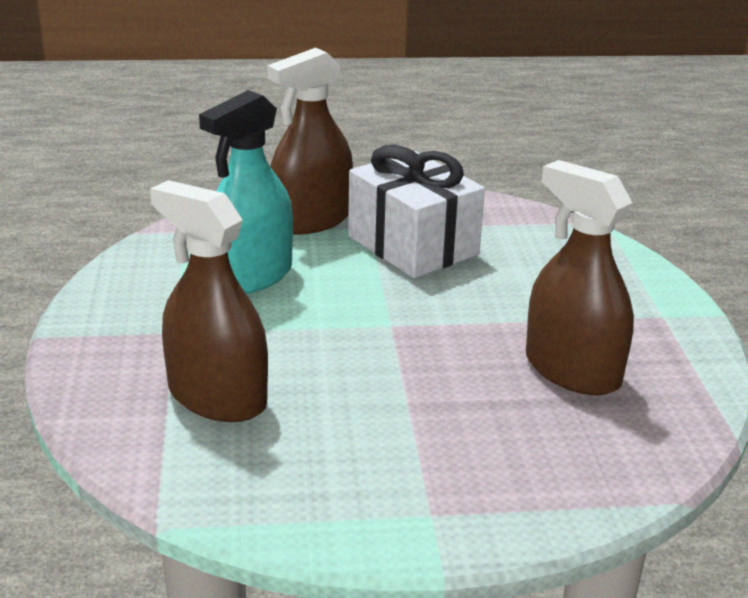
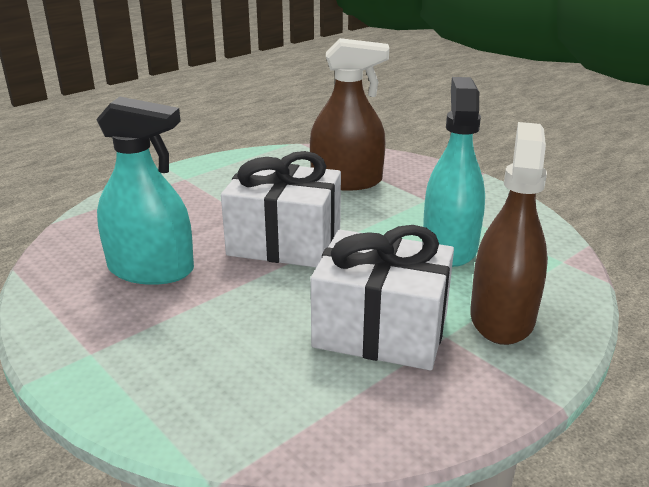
camera: 145 degrees right, 0 degrees up
(402, 344) = (284, 242): none -> white gift
(572, 370) = (151, 269): brown spray bottle -> turquoise spray bottle

